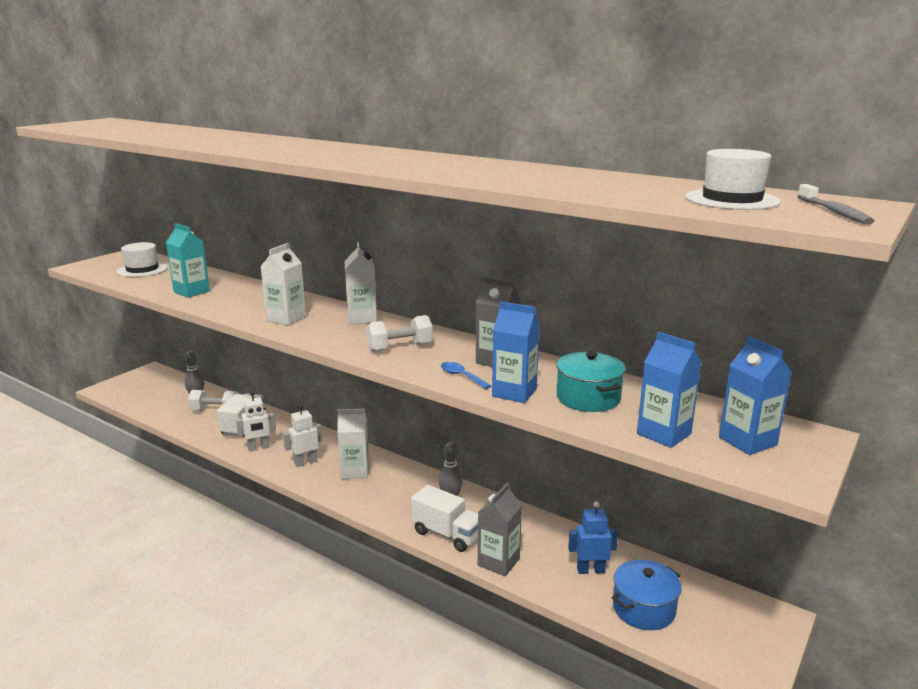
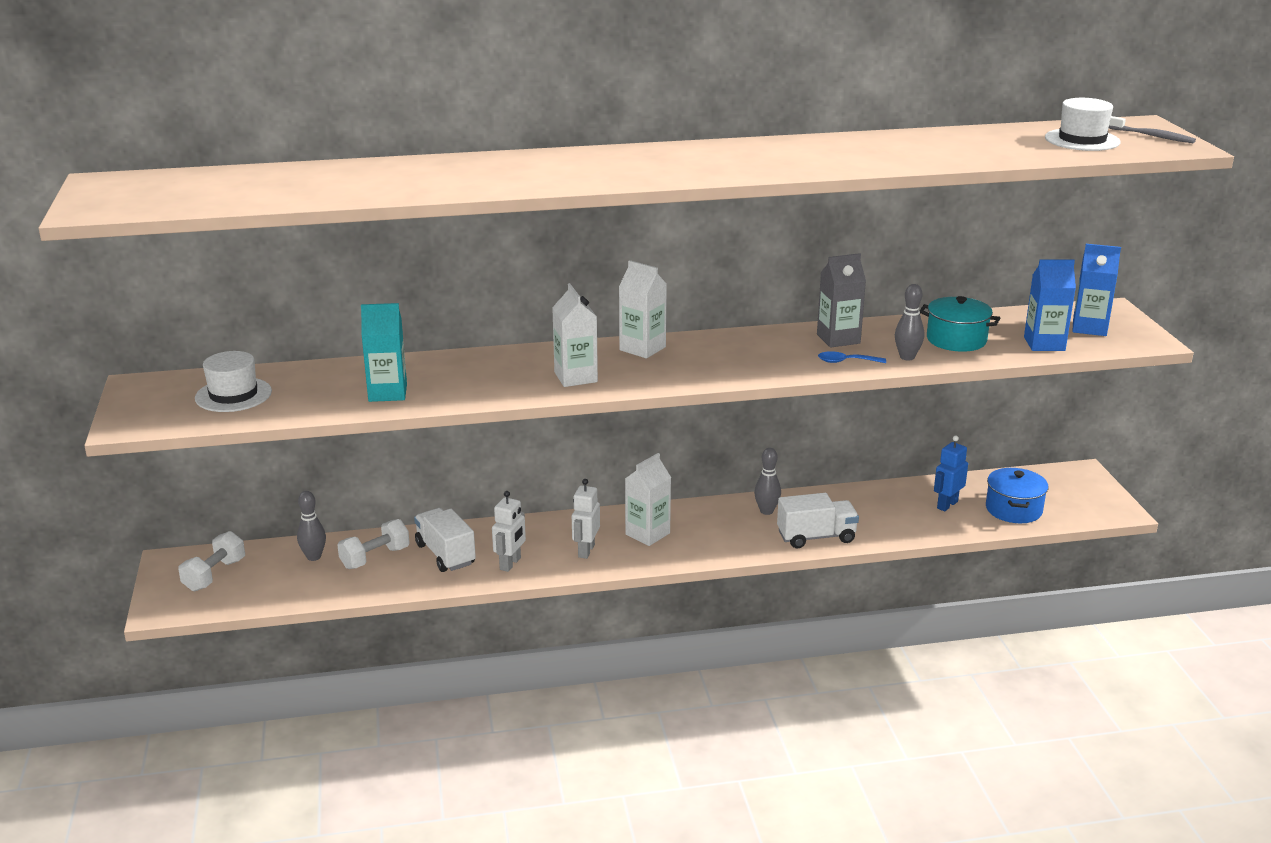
camera: 45 degrees left, 5 degrees up
(400, 348) = (744, 360): white dumbbell -> white dumbbell (214, 575)
(498, 562) = (884, 534): grey carton -> none
(514, 392) = (907, 357): blue carton -> grey bowling pin

